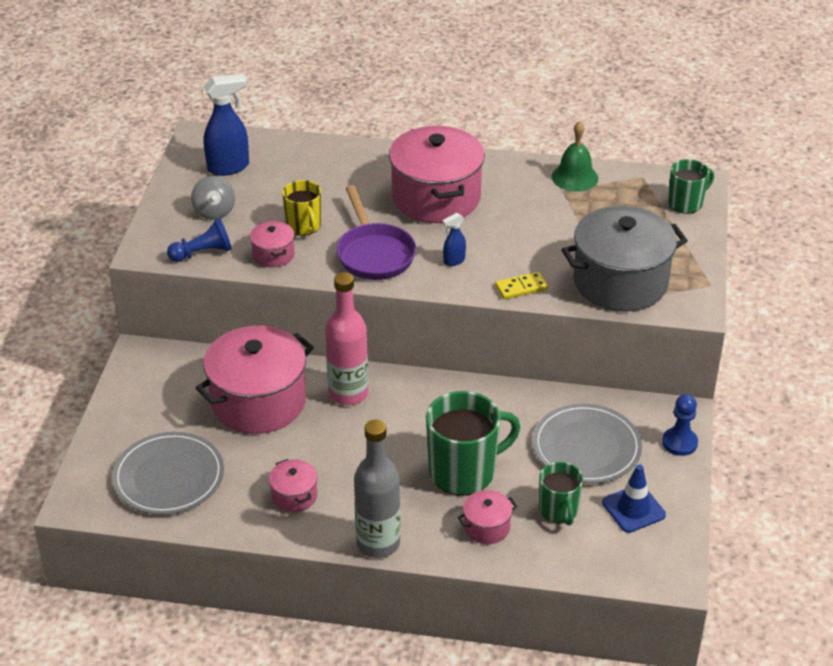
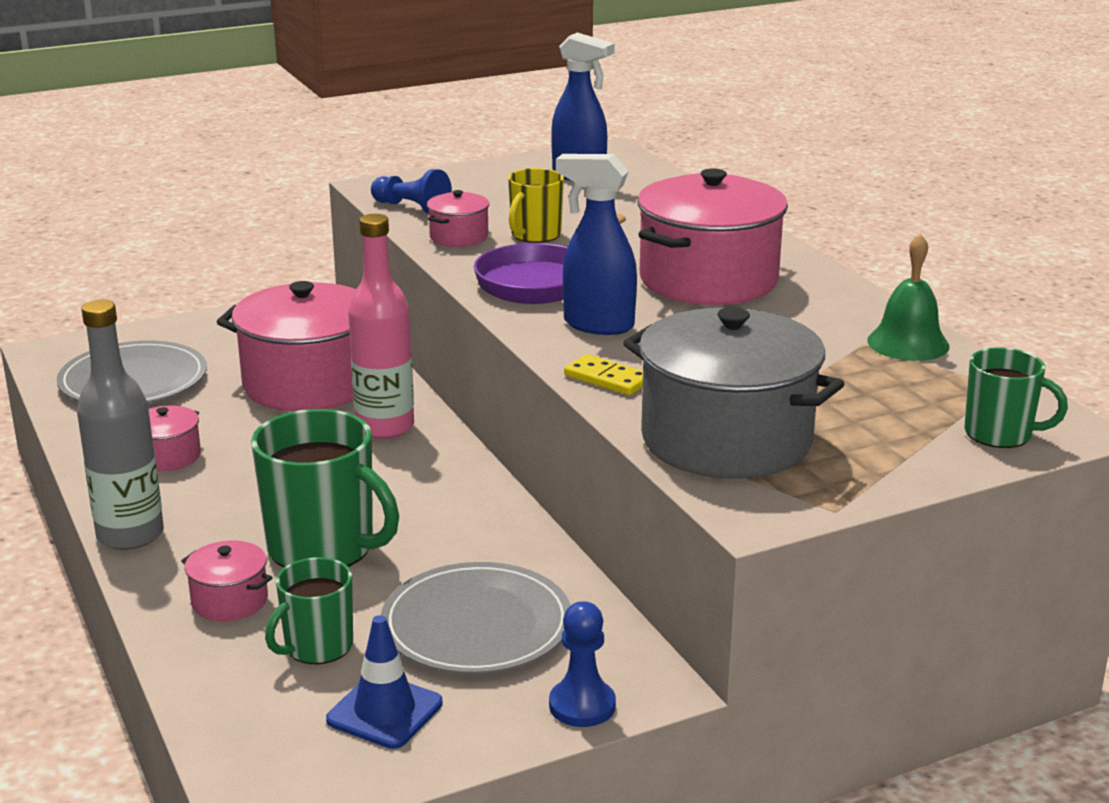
camera: 55 degrees right, 15 degrees down
(214, 212) = (491, 192): grey spinning top -> none
(454, 261) = (597, 325): blue spray bottle -> blue spray bottle, size x1.93

